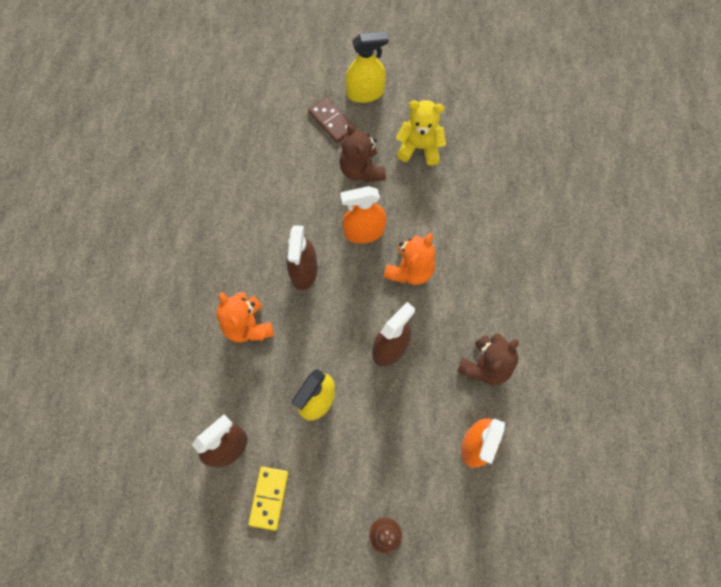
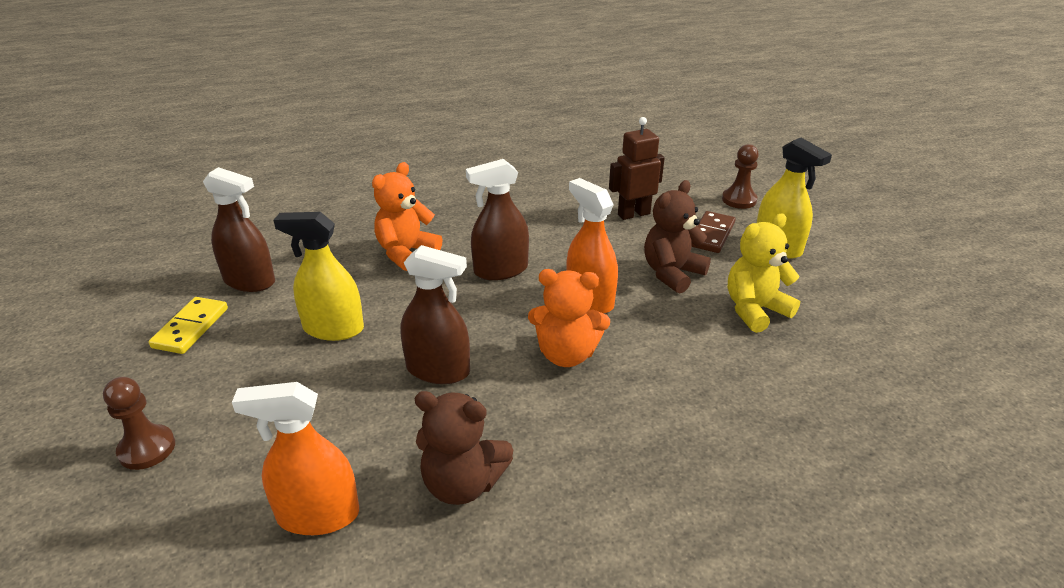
camera: 65 degrees right, 35 degrees down
(269, 498) = (190, 328): yellow domino -> yellow domino turned 60 degrees counterclockwise
(279, 153) = (633, 214): none -> brown robot
(299, 78) = (739, 200): none -> brown pawn
(419, 147) = (755, 310): yellow teddy bear -> yellow teddy bear turned 105 degrees counterclockwise

